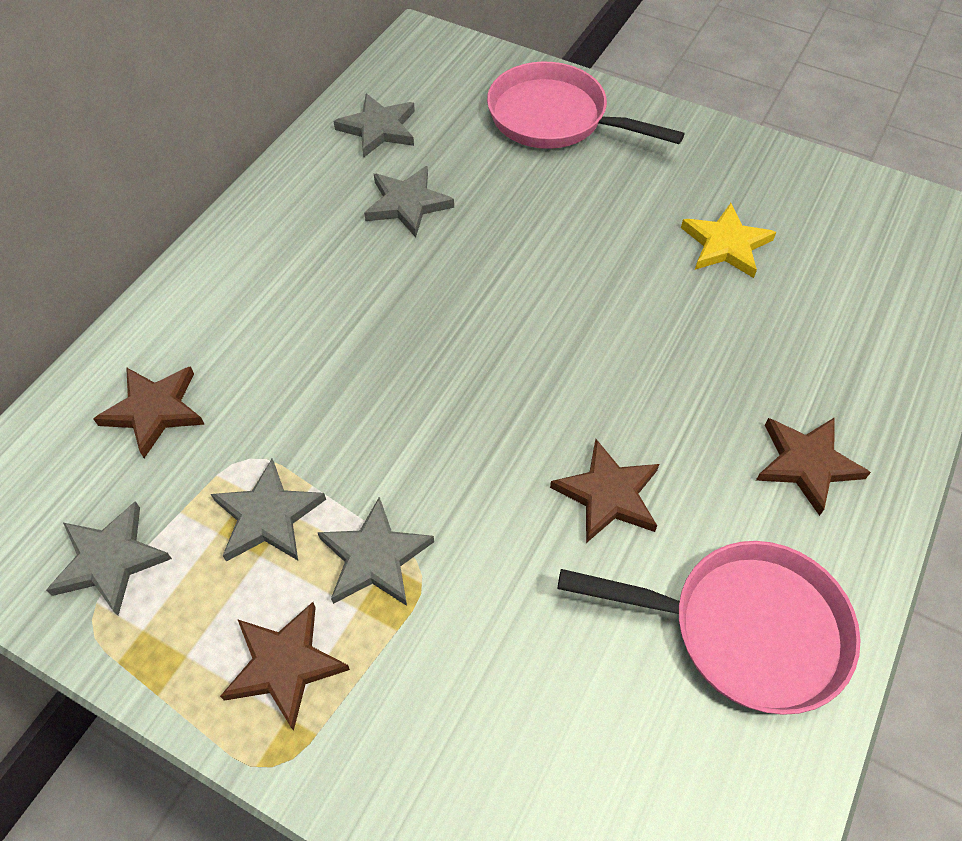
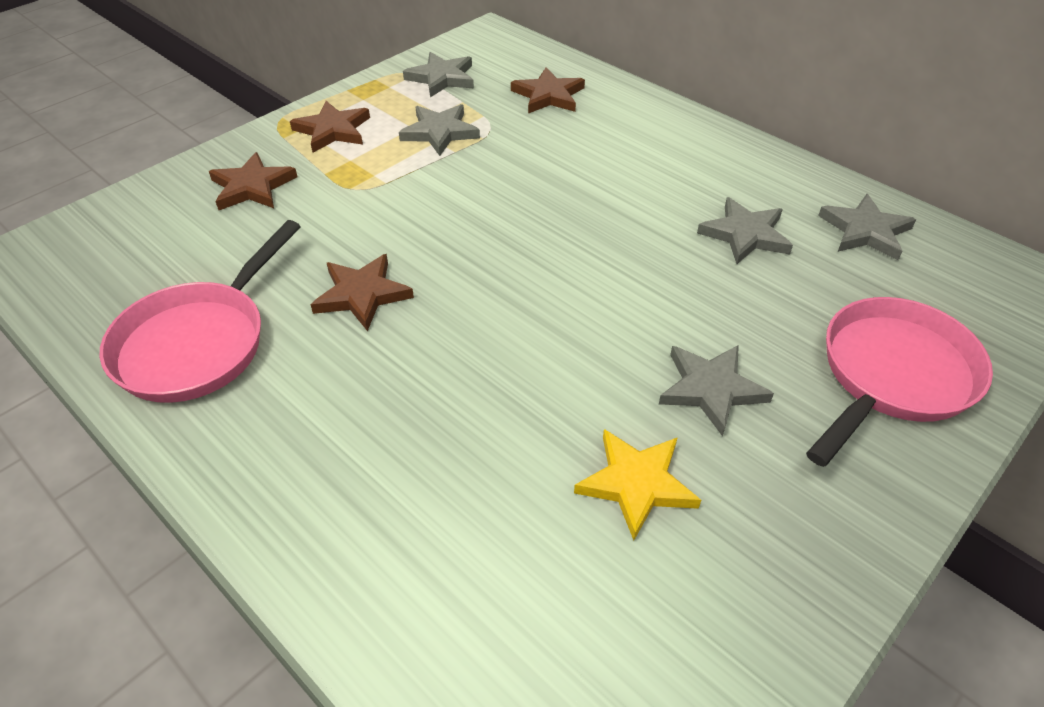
camera: 105 degrees right, 10 degrees down
(374, 557) = (382, 171): grey star -> grey star (711, 389)
(806, 464) = (312, 445): brown star -> brown star (252, 187)

